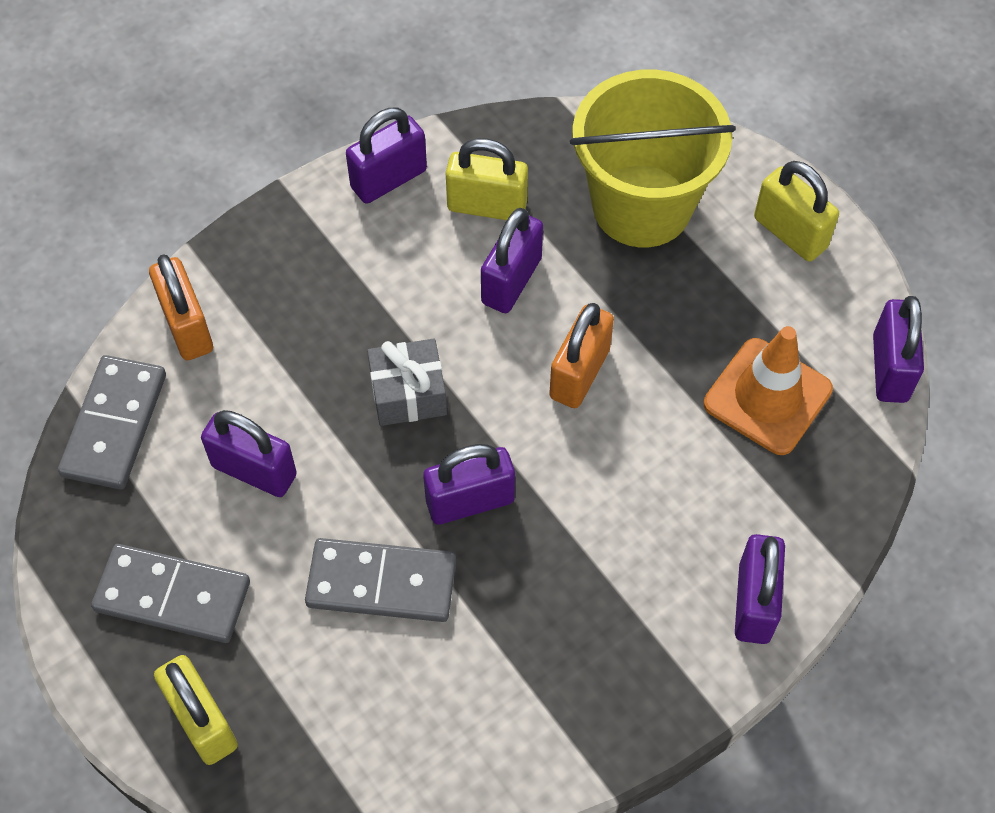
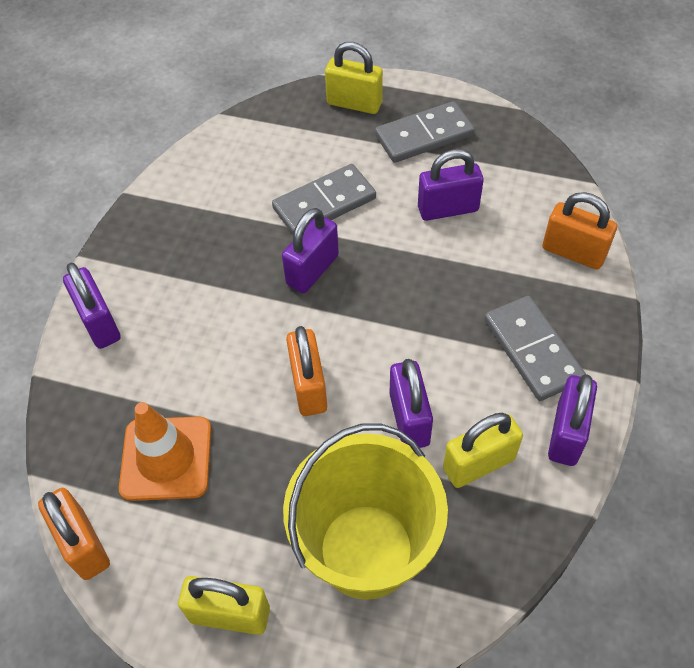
camera: 145 degrees right, 5 degrees down
(114, 425) = (546, 182): grey domino -> grey domino (533, 350)
(408, 393) = (405, 303): grey gift -> none
(890, 368) = (83, 544): purple padlock -> orange padlock

